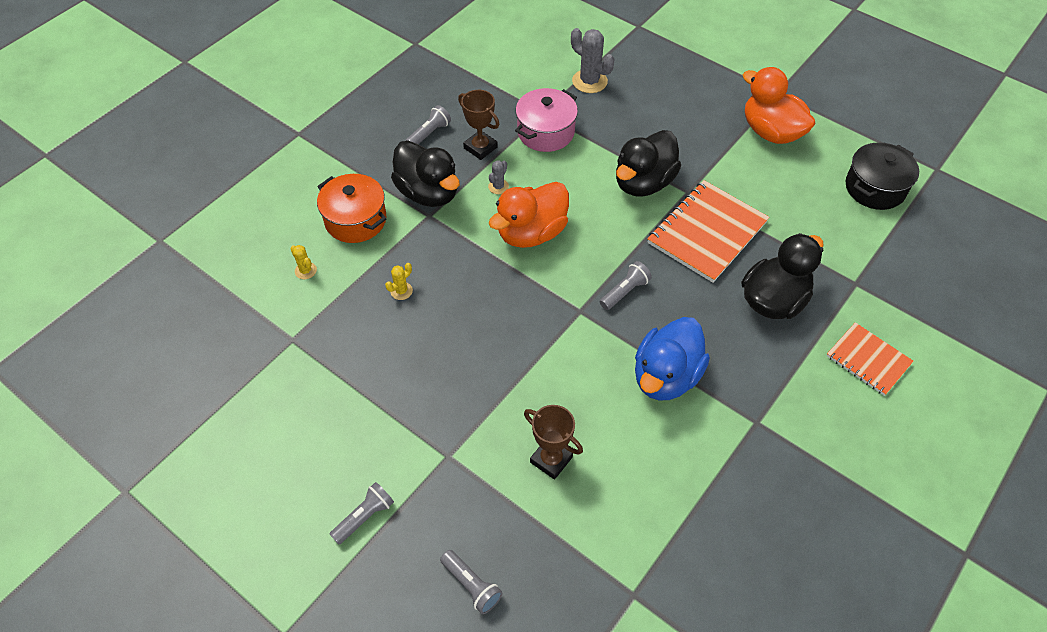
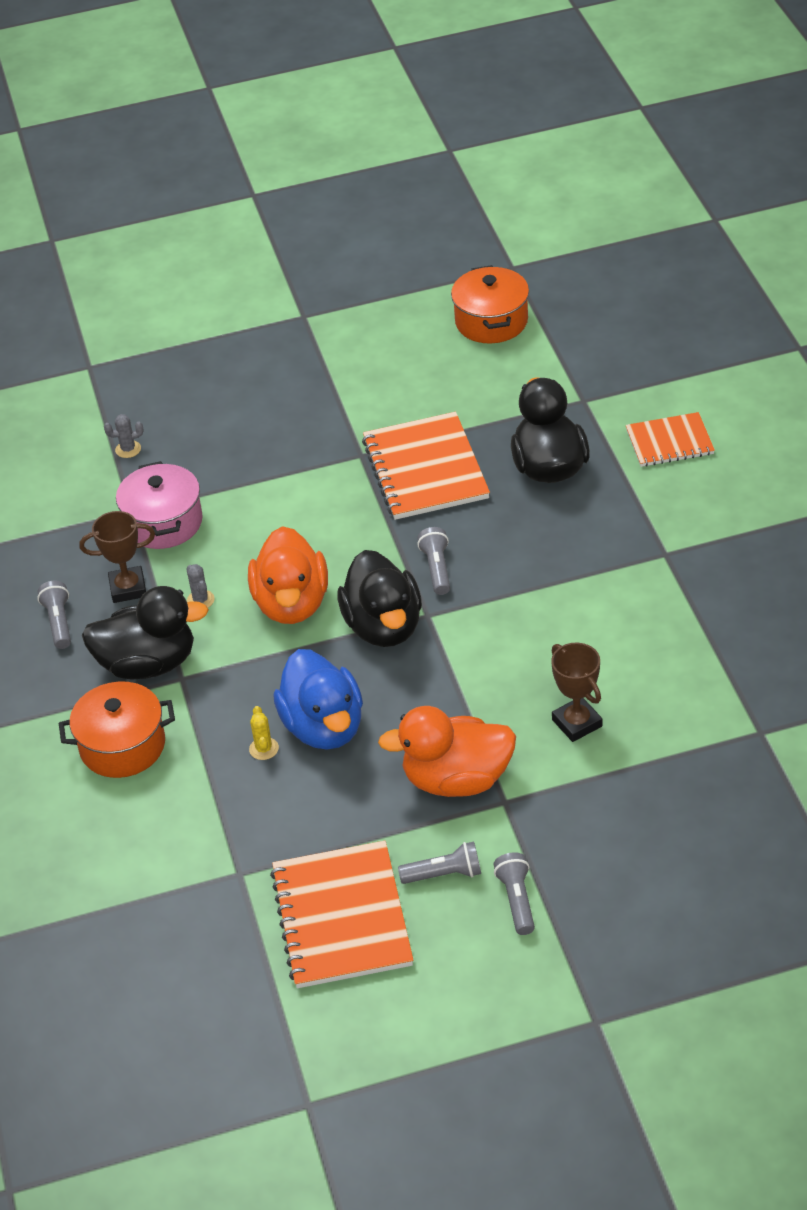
camera: 50 degrees left, 10 degrees down
(288, 418) = (341, 917): none -> orange notebook
(305, 270) = (152, 822): yellow cactus -> none
(471, 585) = (658, 847): grey flashlight -> grey flashlight (444, 874)
(551, 459) = (577, 723): brown trophy -> brown trophy turned 75 degrees clockwise
(589, 81) = (128, 449): grey cactus -> grey cactus, size x0.53
(643, 183) = (315, 482): black duck -> black duck (384, 626)
(666, 376) = (561, 591): blue duck -> blue duck (324, 727)
(771, 132) = (349, 351): orange duck -> orange duck (457, 780)
(875, 188) = (491, 321): black pot -> orange pot

